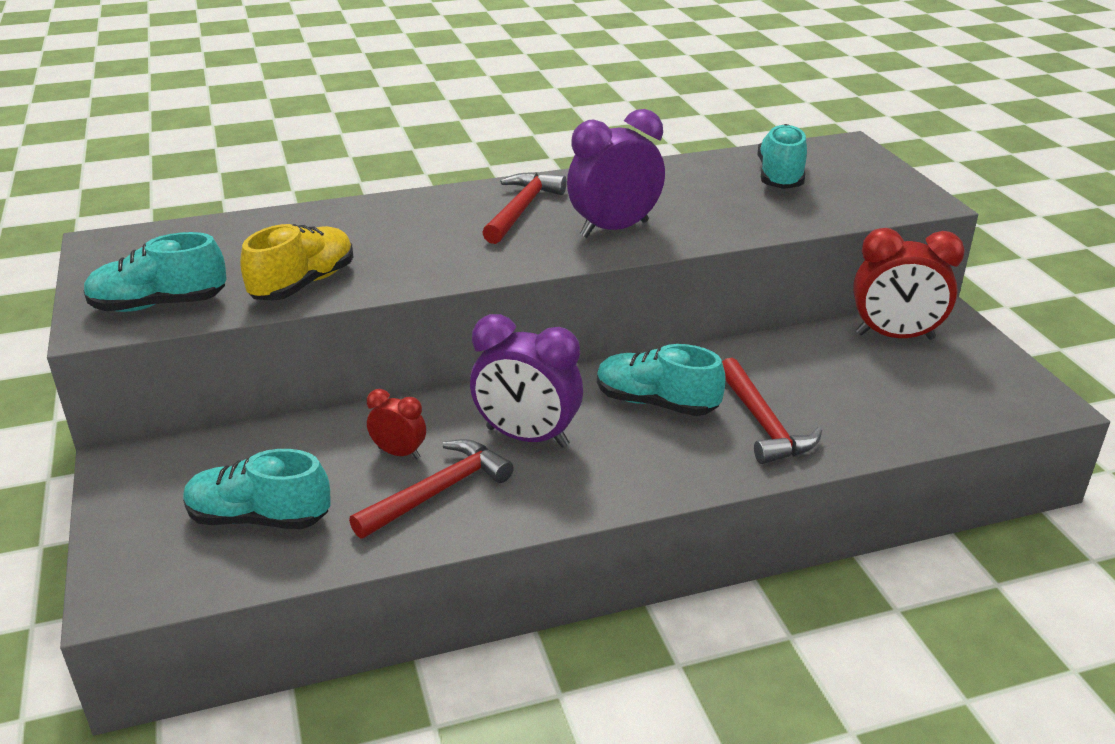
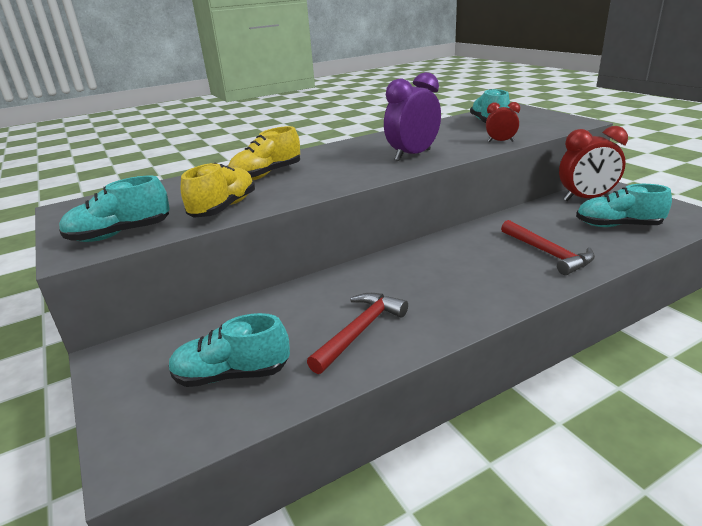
camera: 10 degrees left, 5 degrees down
(386, 230) = (266, 175): none -> yellow shoe
(399, 453) = (319, 312): red clock -> red clock (500, 141)
(521, 209) = (348, 155): red hammer -> none
(527, 437) = (402, 287): purple clock -> none
(656, 403) = (473, 254): turquoise shoe -> turquoise shoe (617, 226)

